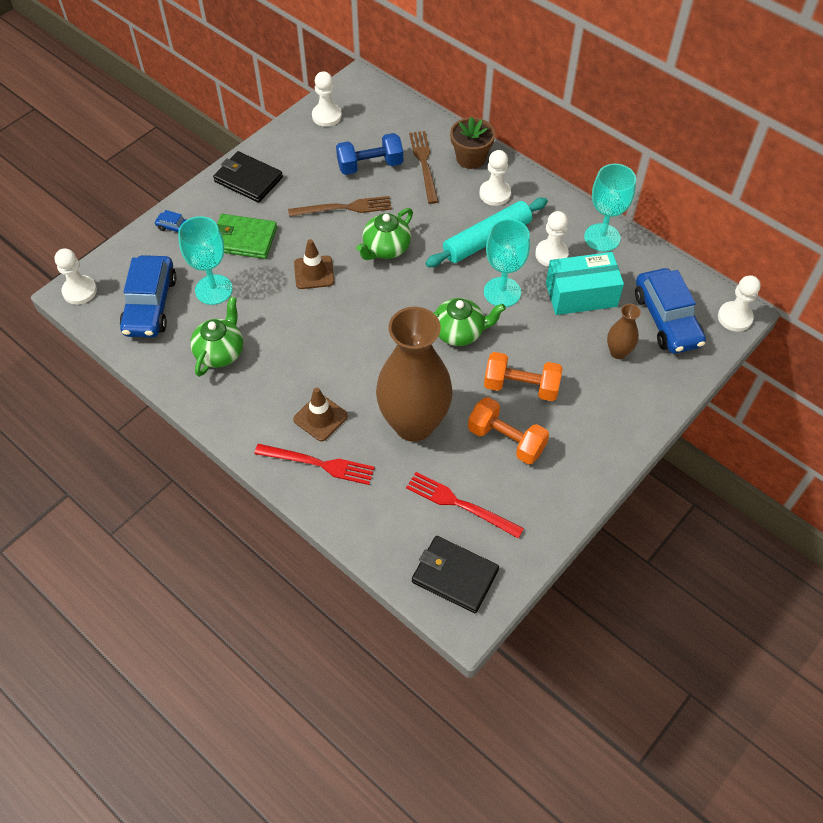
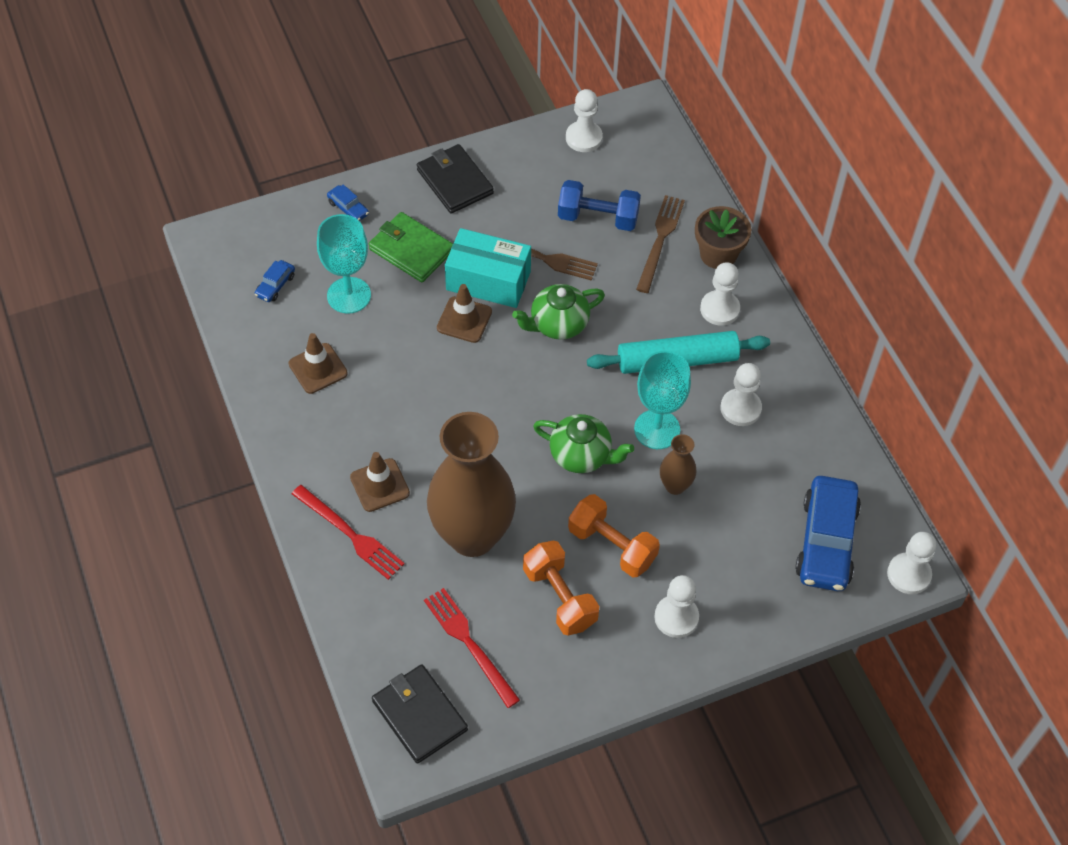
camera: 25 degrees right, 0 degrees up
(79, 291) = (213, 240): white pawn -> white pawn (676, 617)
(150, 305) = (275, 285): blue car -> blue car, size x0.44
(220, 352) = (318, 368): green teapot -> brown traffic cone
(581, 295) = (745, 470): turquoise box -> turquoise box (488, 281)
(602, 237) = (812, 413): turquoise goblet -> none
(618, 352) = (745, 555): brown vase -> brown vase (675, 486)

